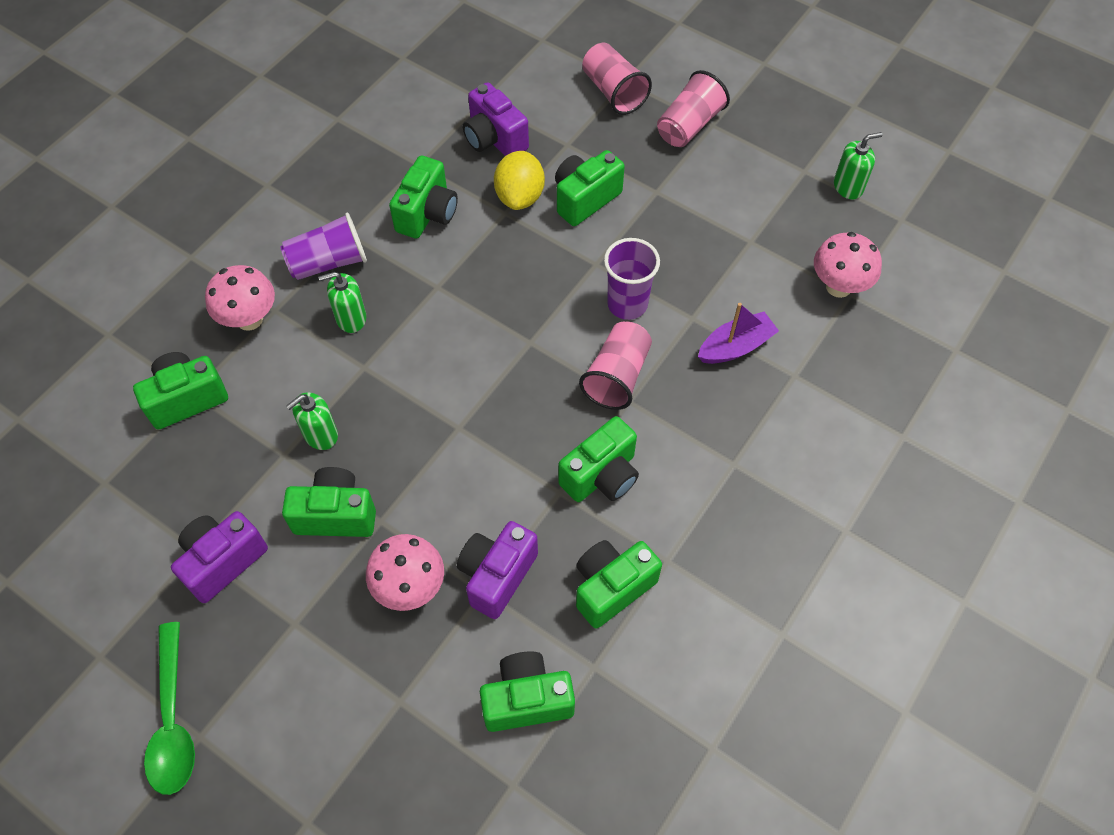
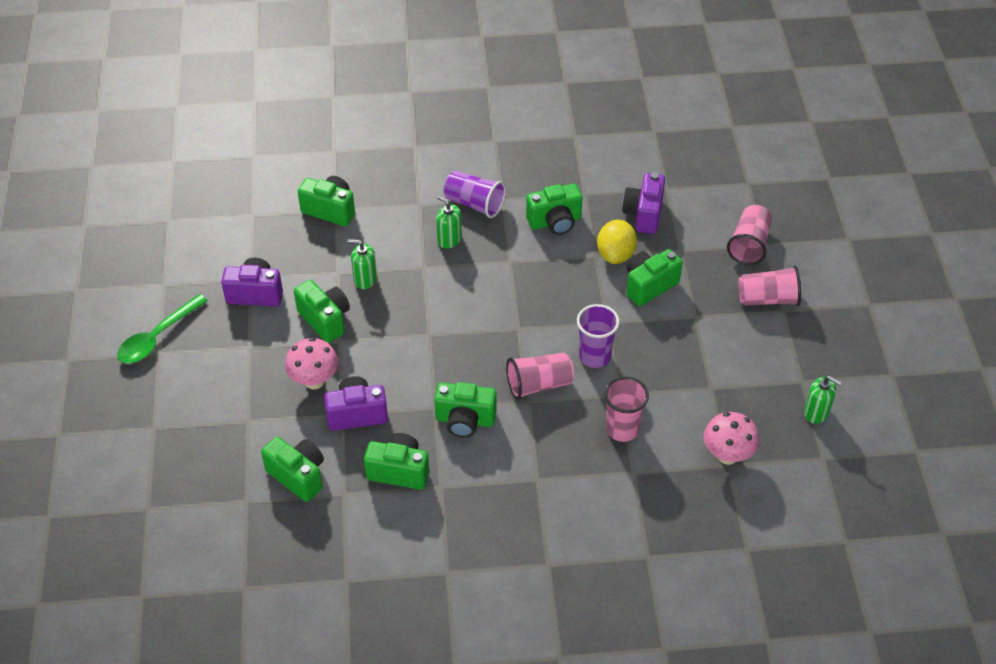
camera: 50 degrees right, 10 degrees down
(249, 319) = (403, 198): pink mushroom -> none
(520, 196) = (615, 254): yellow lemon -> yellow lemon turned 45 degrees counterclockwise
(585, 199) = (649, 286): green camera -> green camera turned 45 degrees counterclockwise
(735, 346) = (622, 429): purple boat -> pink cup

